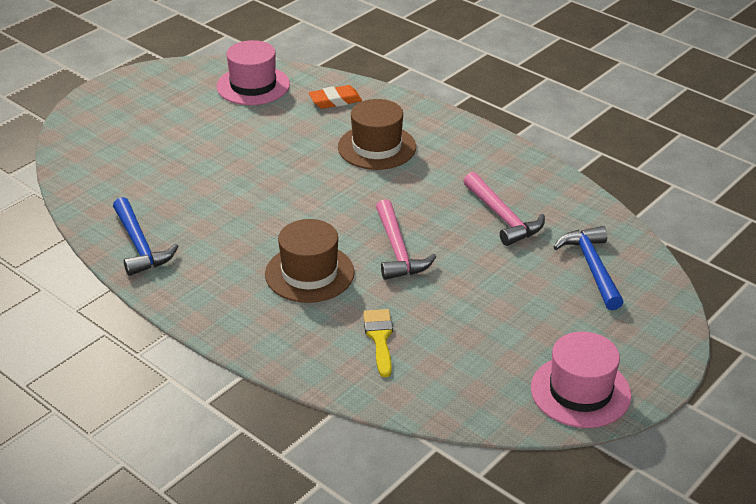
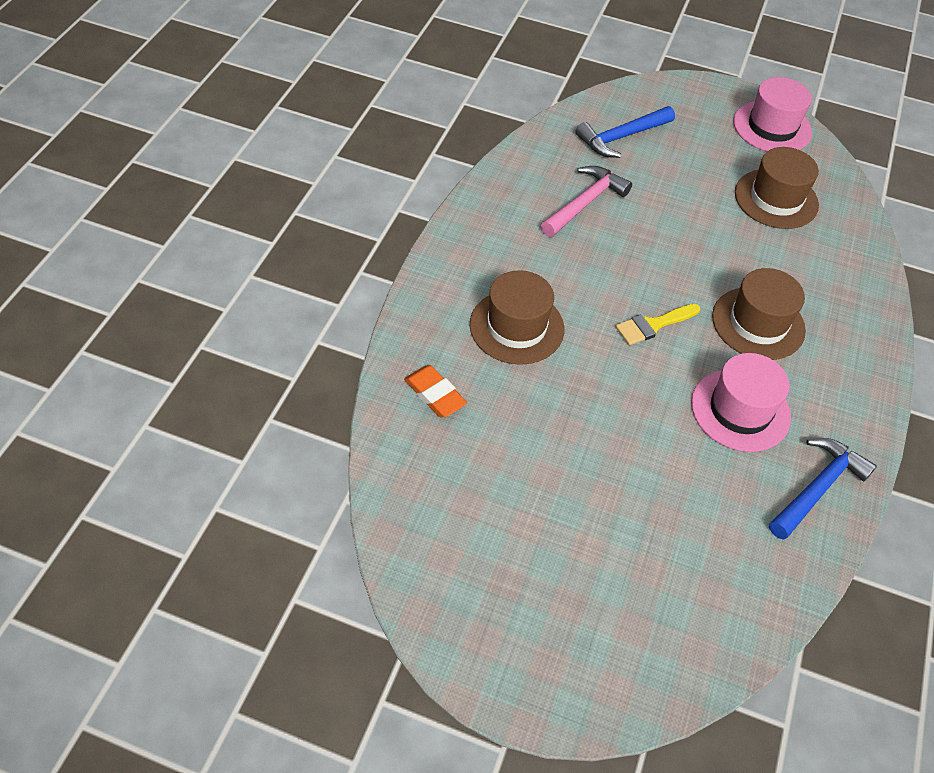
camera: 115 degrees left, 15 degrees up
(253, 85) = (436, 500): pink hat -> pink hat (740, 410)
(379, 338) = (803, 251): yellow brush -> yellow brush (653, 325)
(397, 250) = (681, 267): pink hammer -> none
(461, 347) = (776, 199): none -> brown hat

